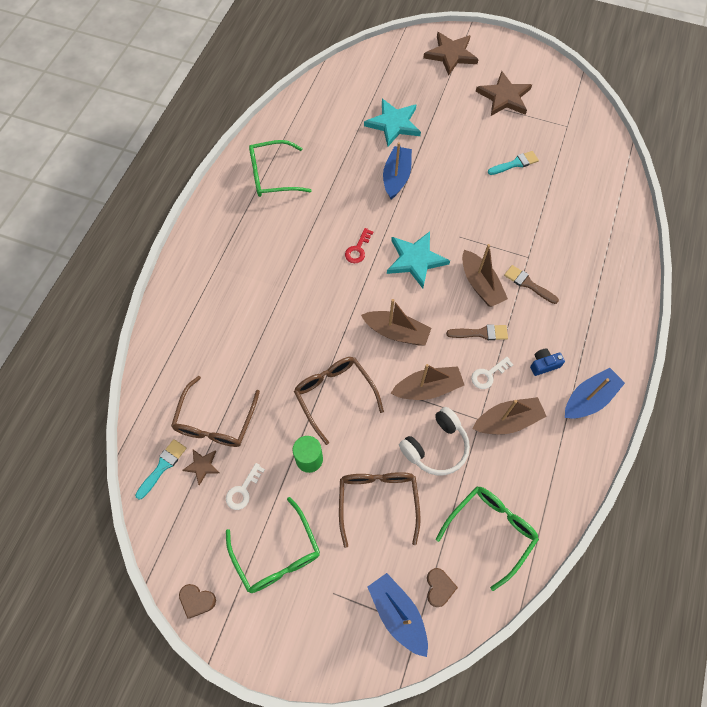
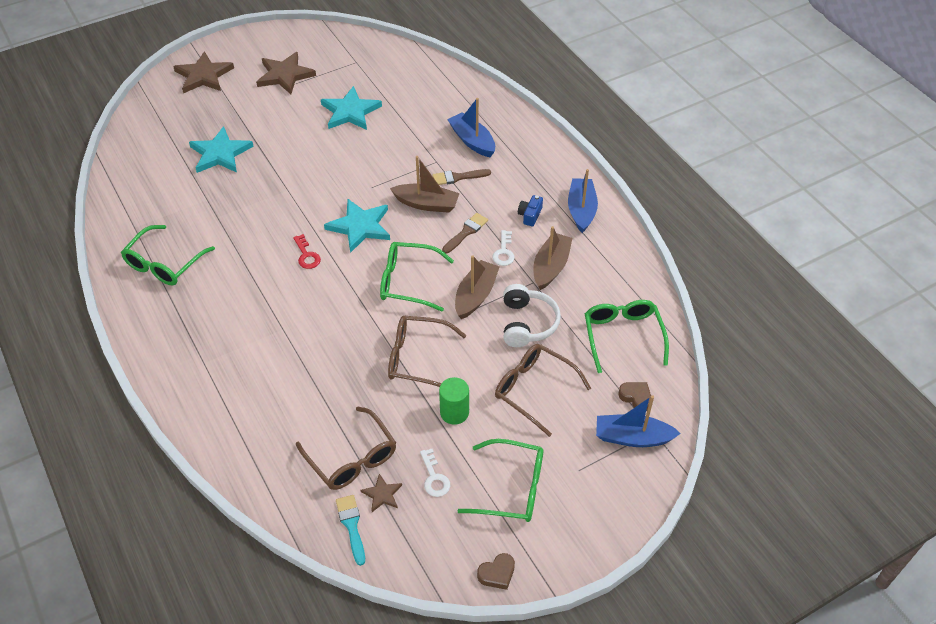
camera: 50 degrees left, 15 degrees down
(396, 177) = (272, 186): blue boat -> blue boat (472, 141)
(396, 332) = (408, 282): brown boat -> green glasses
(515, 164) = (350, 112): turquoise brush -> turquoise star

